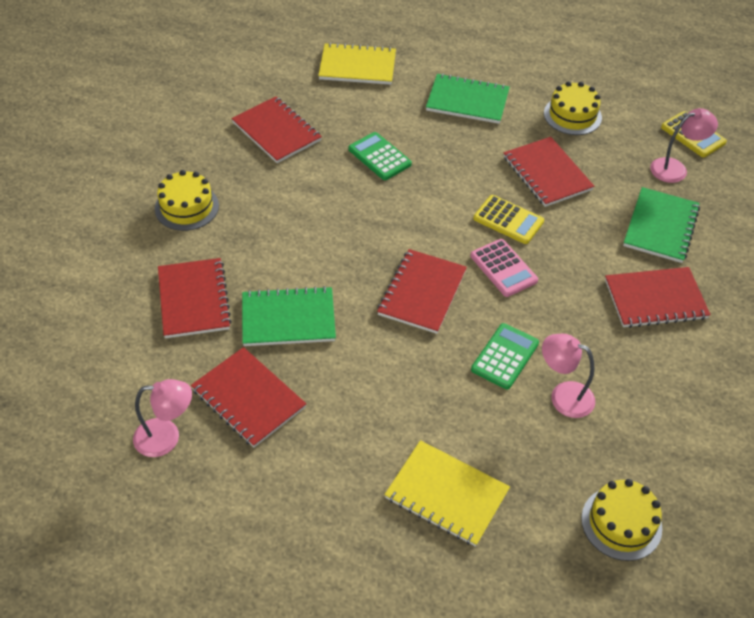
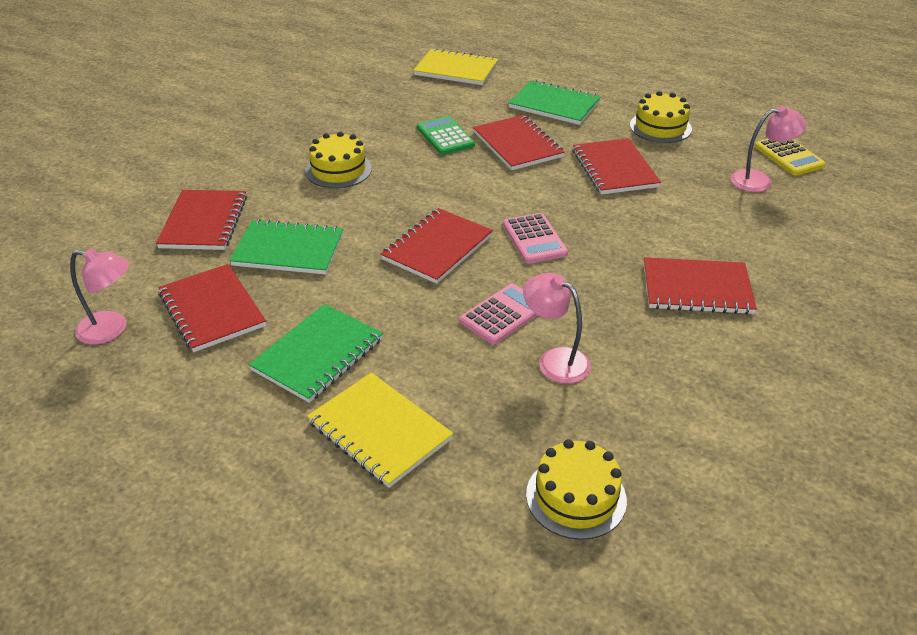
camera: 15 degrees right, 10 degrees down
(187, 207) = (238, 152): yellow cake -> yellow cake (338, 170)
(276, 131) = (354, 107): red notebook -> red notebook (517, 145)
(505, 356) = (503, 315): green calculator -> pink calculator
(508, 220) = (556, 201): yellow calculator -> none
(660, 227) = (725, 227): green notebook -> green notebook (318, 355)

